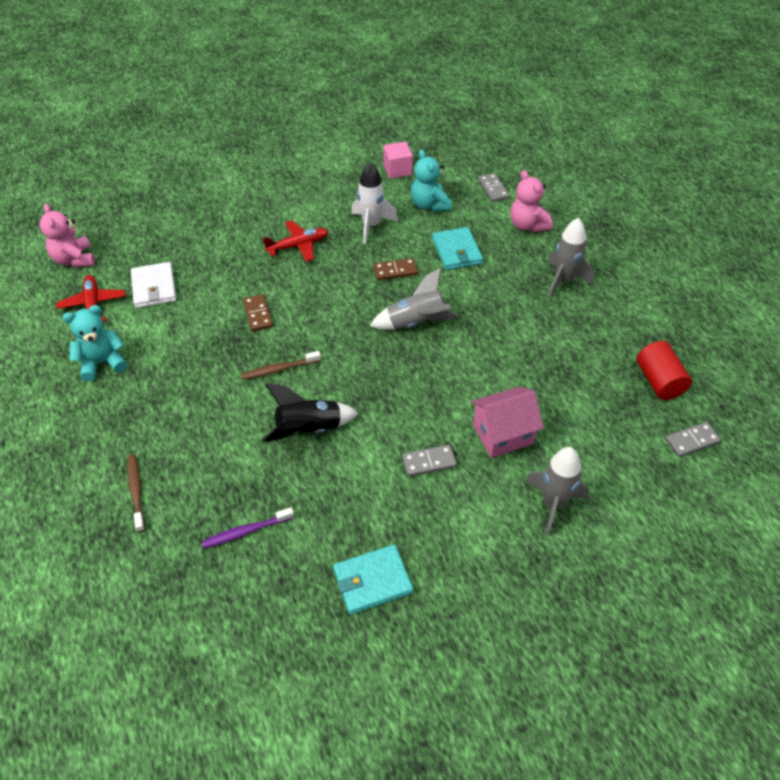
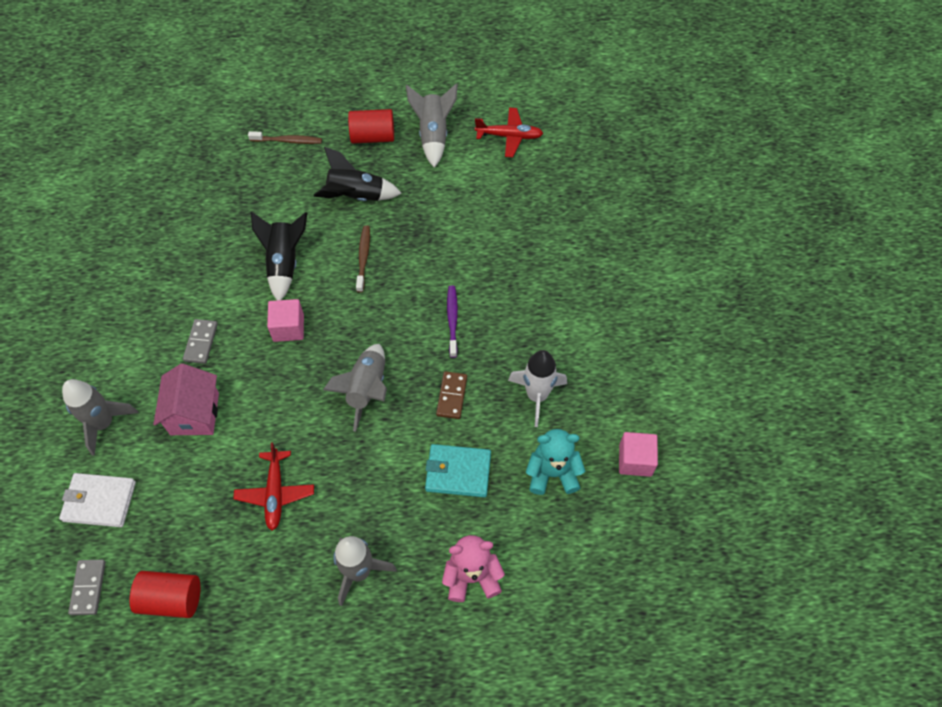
camera: 110 degrees right, 10 degrees up
(74, 259) = (579, 129): pink teddy bear -> none
(102, 362) = (433, 135): turquoise teddy bear -> grey rocket
(114, 413) = (373, 137): none -> red cylinder
(154, 287) = (514, 183): white wallet -> white wallet (99, 501)
(203, 400) = (356, 196): none -> black rocket
(246, 531) = (212, 200): purple toothbrush -> purple toothbrush (452, 320)
(258, 314) = (441, 257): brown domino -> none
(298, 246) = (529, 315): red plane -> red plane (275, 493)
(372, 581) = (123, 268): turquoise wallet -> none
(381, 398) = (288, 328): none -> pink cube
(493, 189) = (558, 564): grey domino -> none

